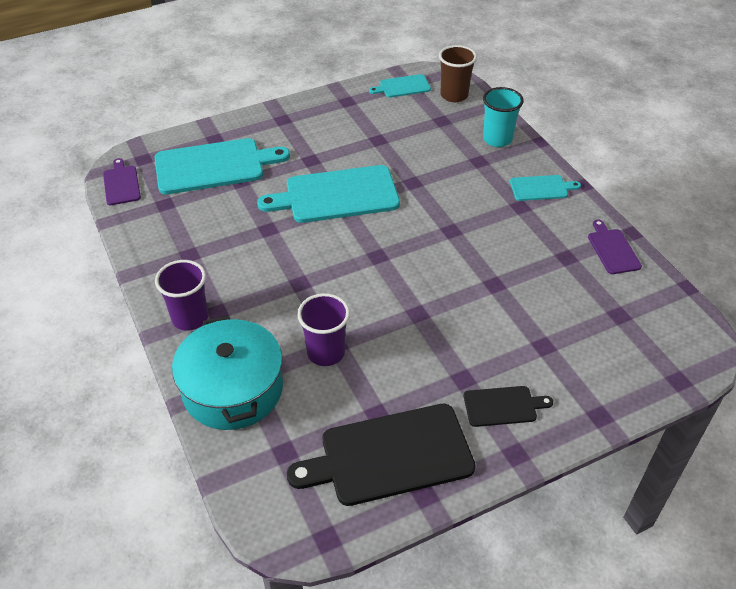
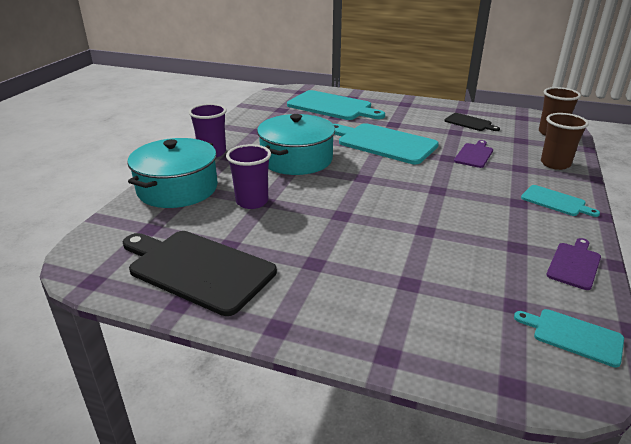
camera: 45 degrees right, 15 degrees down
(121, 184) = (274, 96): purple cutting board -> purple cutting board (474, 155)
(288, 270) = (296, 159): none -> turquoise pot
(402, 87) = (514, 117): turquoise cutting board -> turquoise cutting board (573, 336)
(497, 139) = (555, 164): turquoise cup -> brown cup
(503, 406) = (316, 295): black cutting board -> black cutting board (469, 123)

